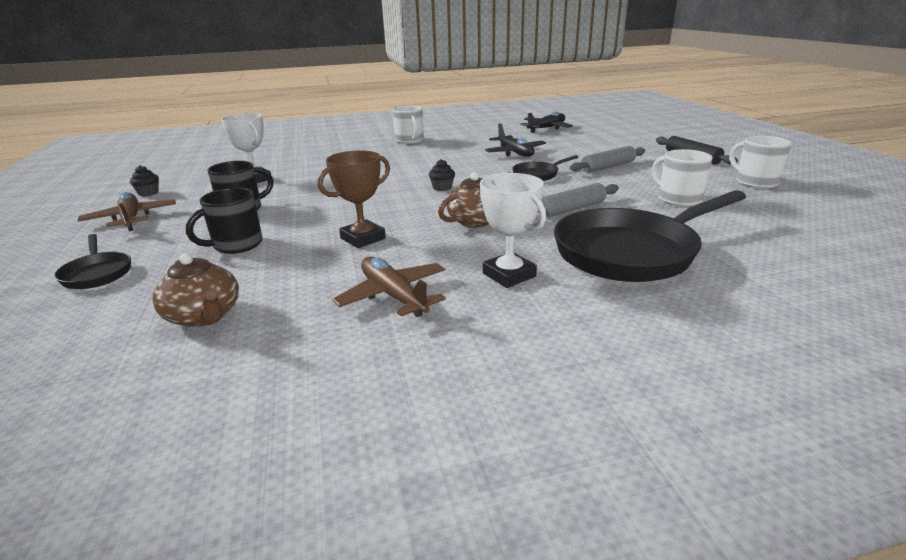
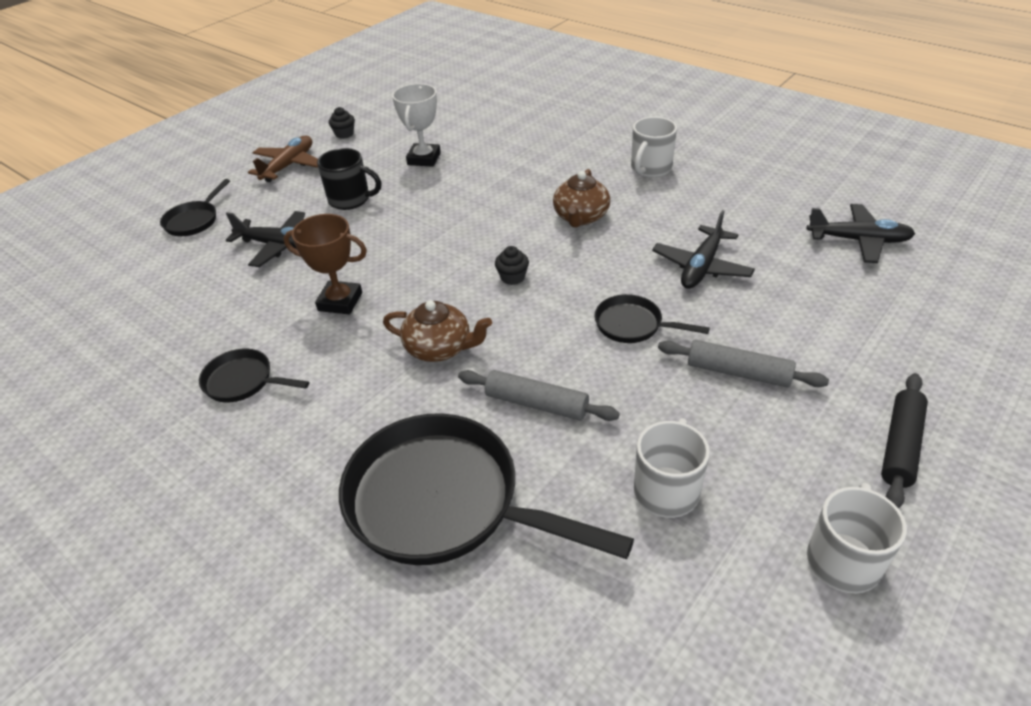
camera: 55 degrees right, 15 degrees up
(204, 316) = (162, 309): brown teapot -> brown teapot (581, 217)
(236, 245) = (279, 246): black mug -> black plane
(393, 295) = (243, 381): brown plane -> black pan
(509, 275) = (325, 432): white trophy -> none

